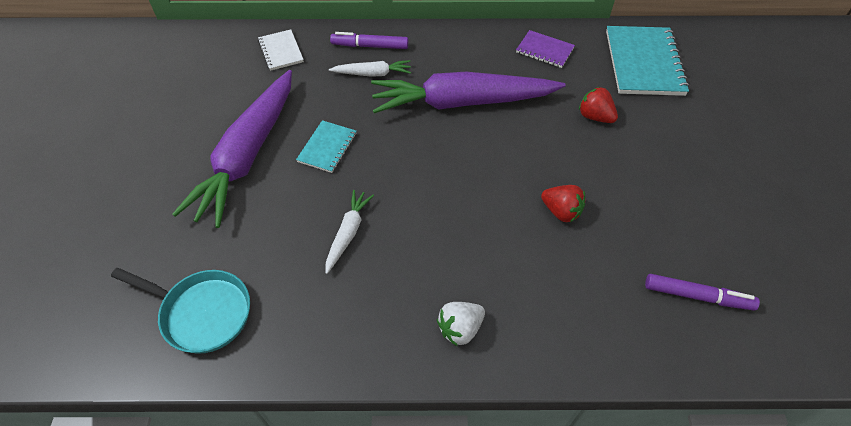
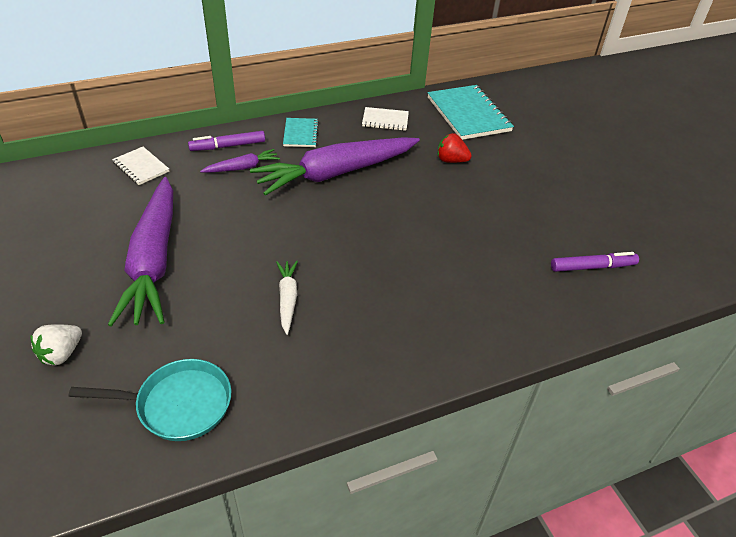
camera: 25 degrees left, 10 degrees down
(327, 148) = (231, 236): turquoise notebook -> turquoise notebook (301, 134)
(372, 74) = (242, 168): white carrot -> purple carrot
(460, 329) = (425, 344): white strawberry -> white strawberry (61, 354)
(544, 50) = (385, 120): purple notebook -> white notebook
(561, 211) = (461, 235): red strawberry -> none

